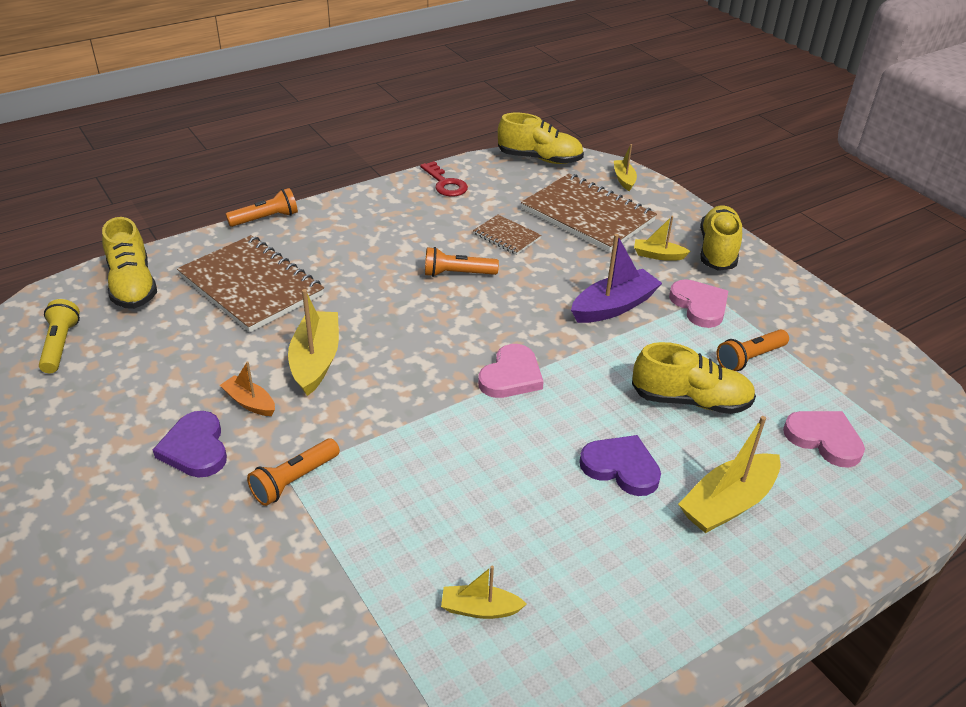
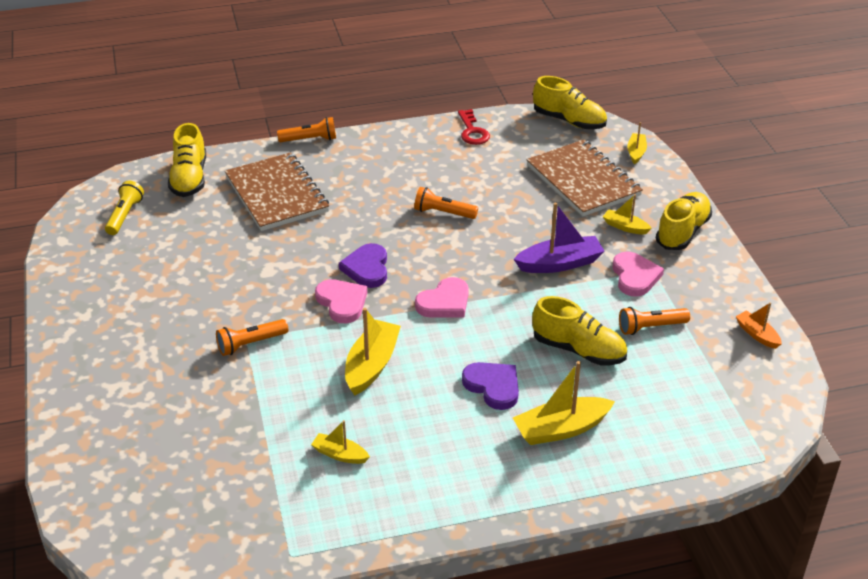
camera: 20 degrees right, 0 degrees up
(195, 448) = (192, 308): purple heart -> purple heart (367, 268)
(250, 402) = (241, 283): orange boat -> orange boat (757, 334)
(315, 360) = (301, 262): yellow boat -> yellow boat (371, 365)
(506, 236) = (501, 188): brown notebook -> none
(824, 439) = (671, 401): pink heart -> pink heart (342, 302)

